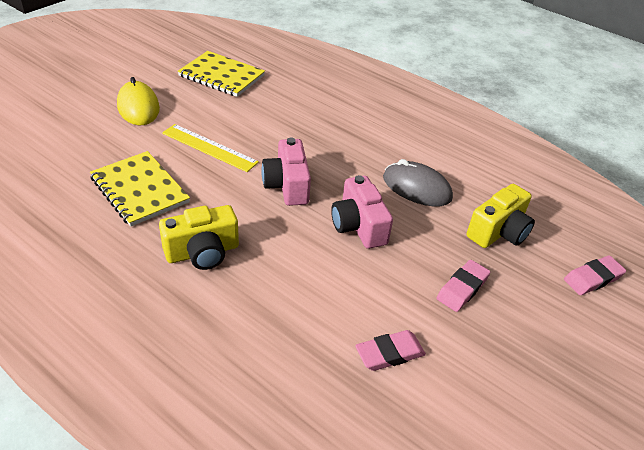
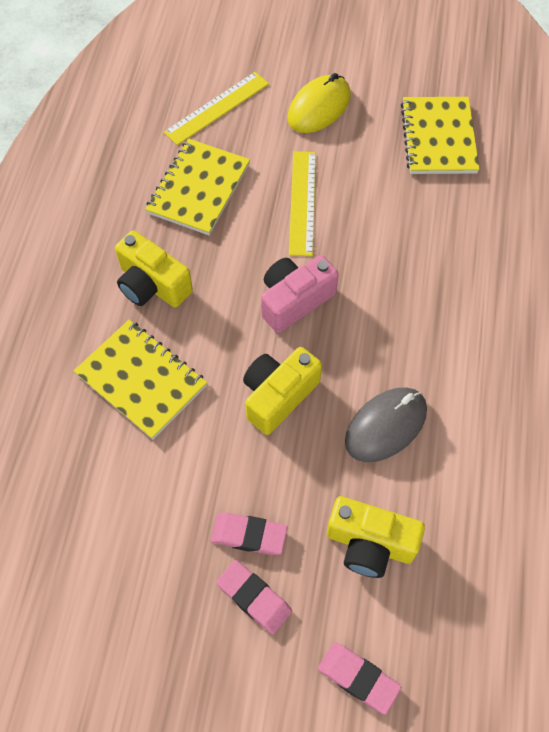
camera: 65 degrees right, 20 degrees up
(76, 150) = (217, 108): none -> yellow ruler
(287, 295) = (141, 380): none -> yellow notebook
(358, 226) = (278, 396): pink camera -> yellow camera
(389, 353) = (121, 499): pink eraser -> pink eraser (254, 598)
(416, 188) = (385, 426): grey mouse -> grey mouse turned 45 degrees clockwise

